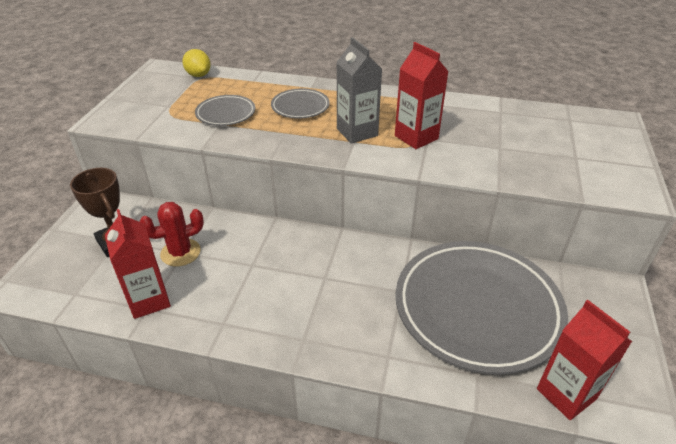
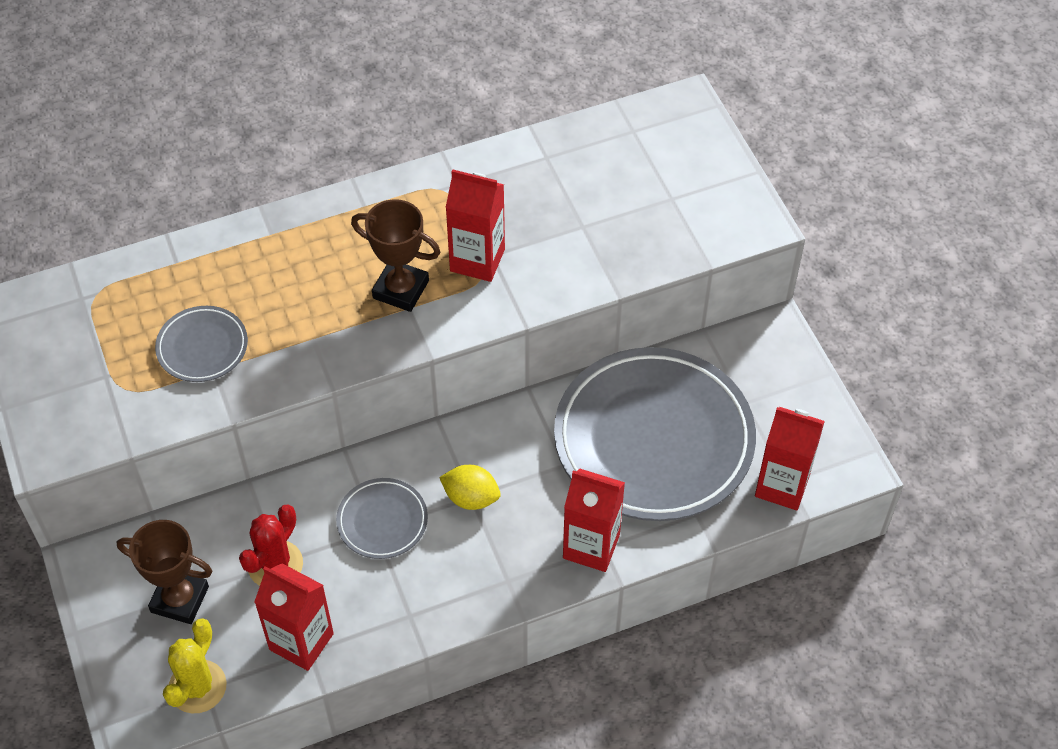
camera: 35 degrees left, 15 degrees up
(72, 290) = (197, 687): none -> yellow cactus
(198, 75) = (82, 292): yellow lemon -> yellow lemon (471, 498)
(300, 107) = (290, 281): grey plate -> grey plate (382, 521)
(357, 132) = (401, 289): grey carton -> brown trophy
(379, 351) = (591, 546): none -> red carton

